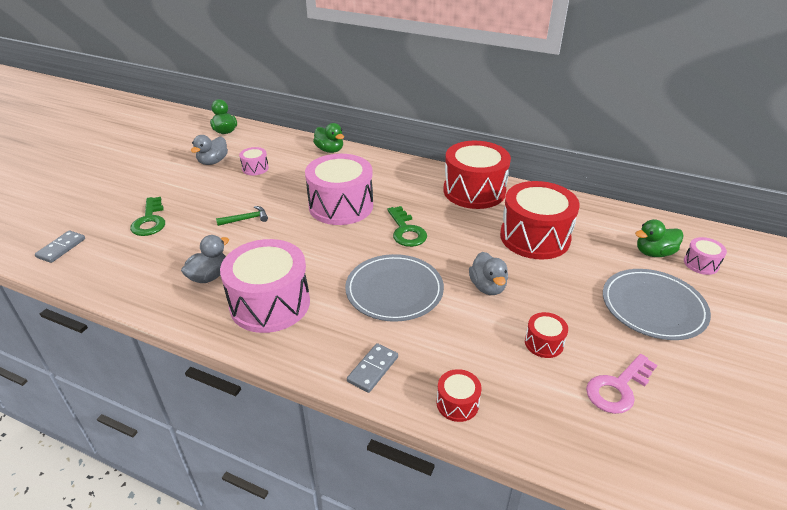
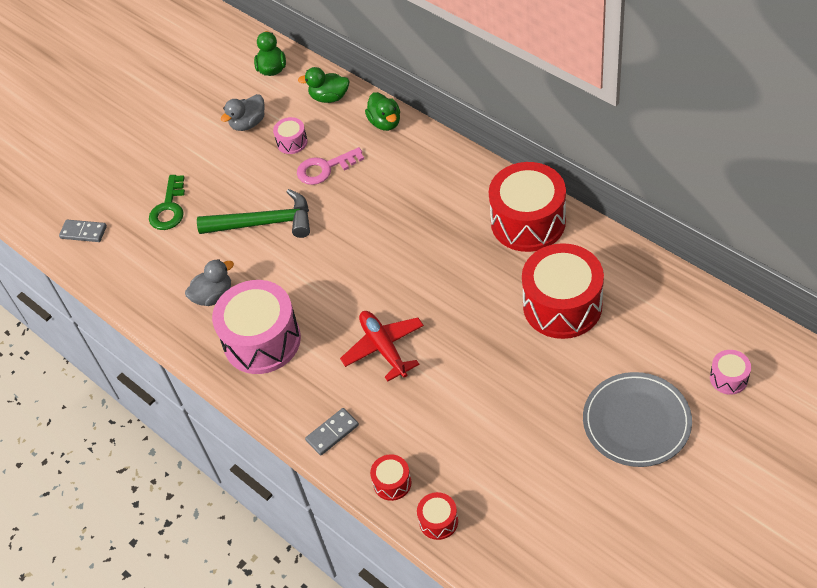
camera: 25 degrees right, 15 degrees up
(61, 248) = (83, 232): grey domino -> grey domino turned 60 degrees clockwise
(246, 219) = (264, 223): green hammer -> green hammer, size x2.10
(341, 206) = (369, 220): pink drum -> none
(394, 290) = (383, 348): grey plate -> red plane
(406, 231) = (426, 270): green key -> none
(487, 287) = (478, 362): grey duck -> none
(544, 343) = (500, 439): red drum -> red drum (438, 521)
(618, 388) = (543, 501): pink key -> pink key (325, 168)
(654, 253) = (684, 353): green duck -> green duck (329, 97)

